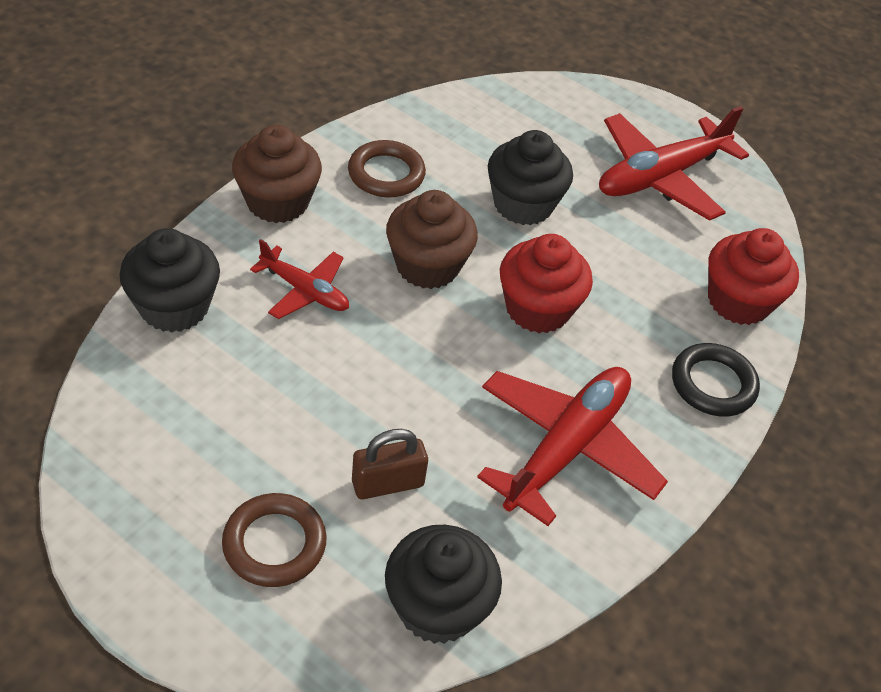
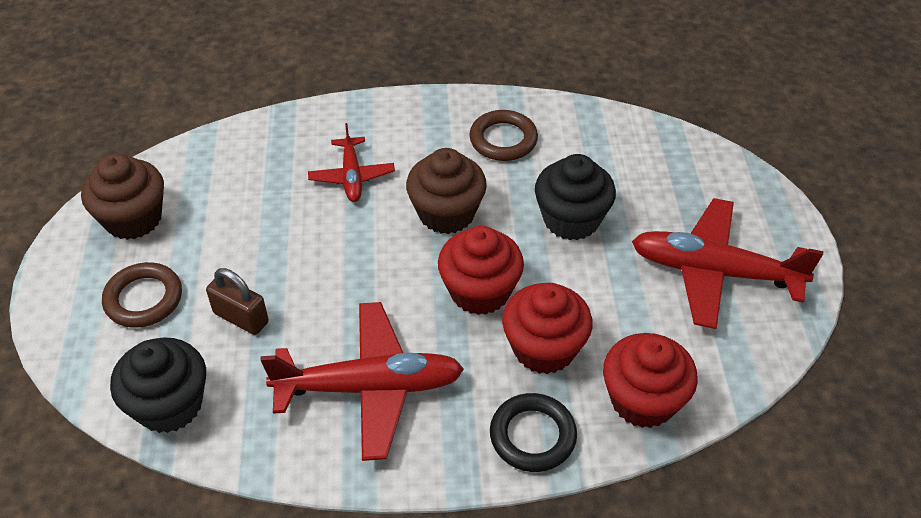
camera: 55 degrees right, 0 degrees up
(174, 307) = (271, 136): black cupcake -> none
(277, 202) = (410, 114): brown cupcake -> brown cupcake (133, 219)
(636, 316) = (544, 348): none -> red cupcake

